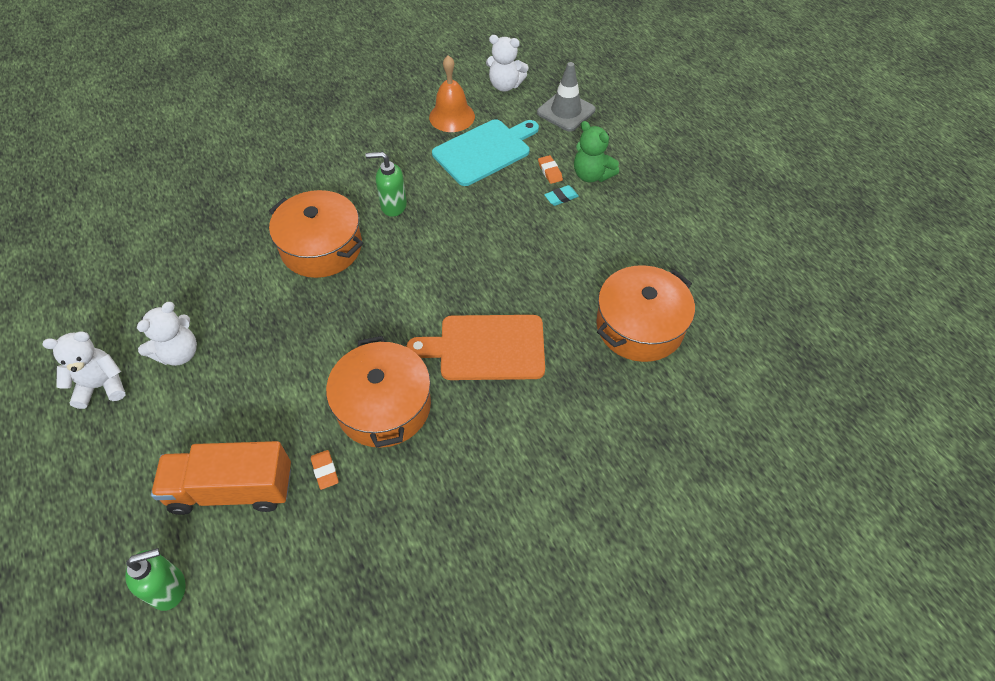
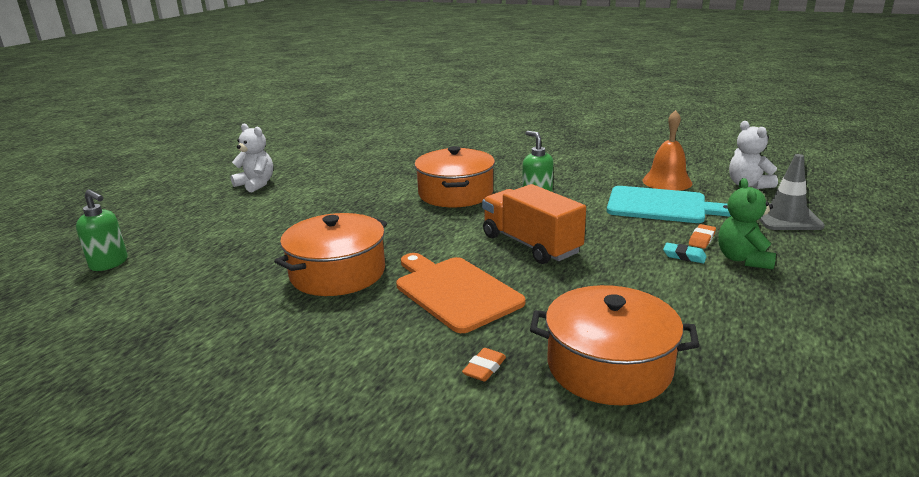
camera: 55 degrees right, 30 degrees down
(179, 353) = (305, 192): white teddy bear -> none
(232, 489) = (207, 251): orange truck -> orange truck (531, 244)
(325, 471) = (252, 275): orange eraser -> orange eraser (484, 368)

